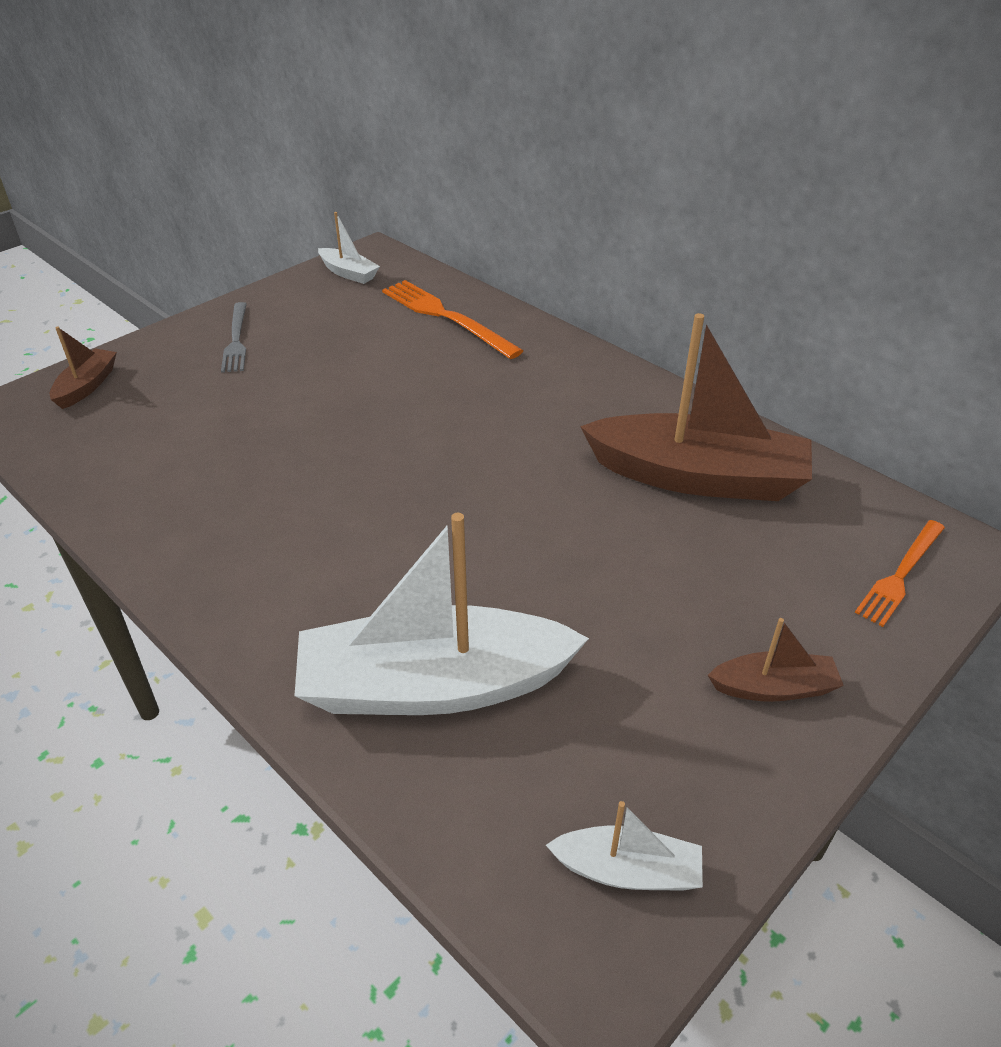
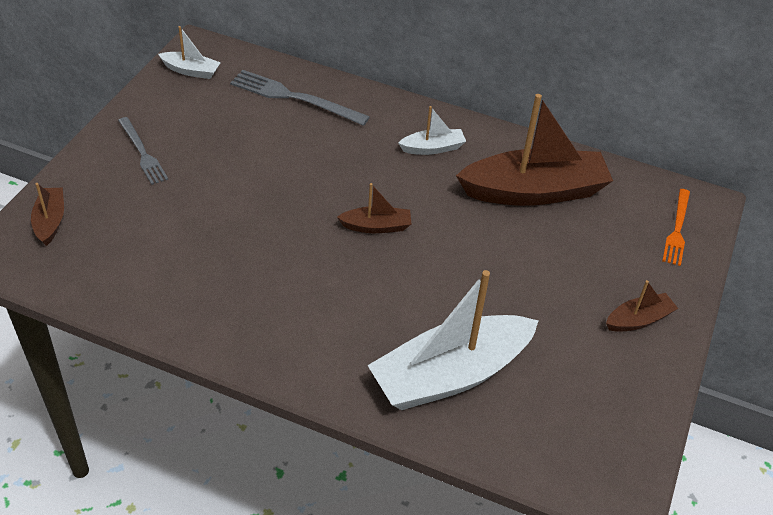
camera: 25 degrees left, 5 degrees up
(446, 317) = (294, 98): orange fork -> grey fork
(453, 472) = (376, 226): none -> brown boat
(627, 870) = (610, 444): white boat -> white boat (432, 148)

